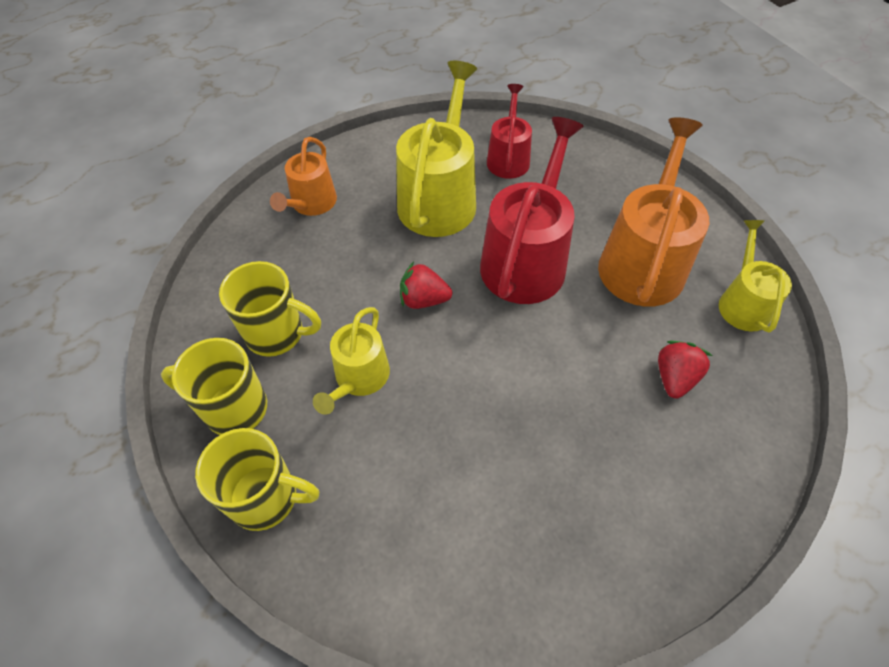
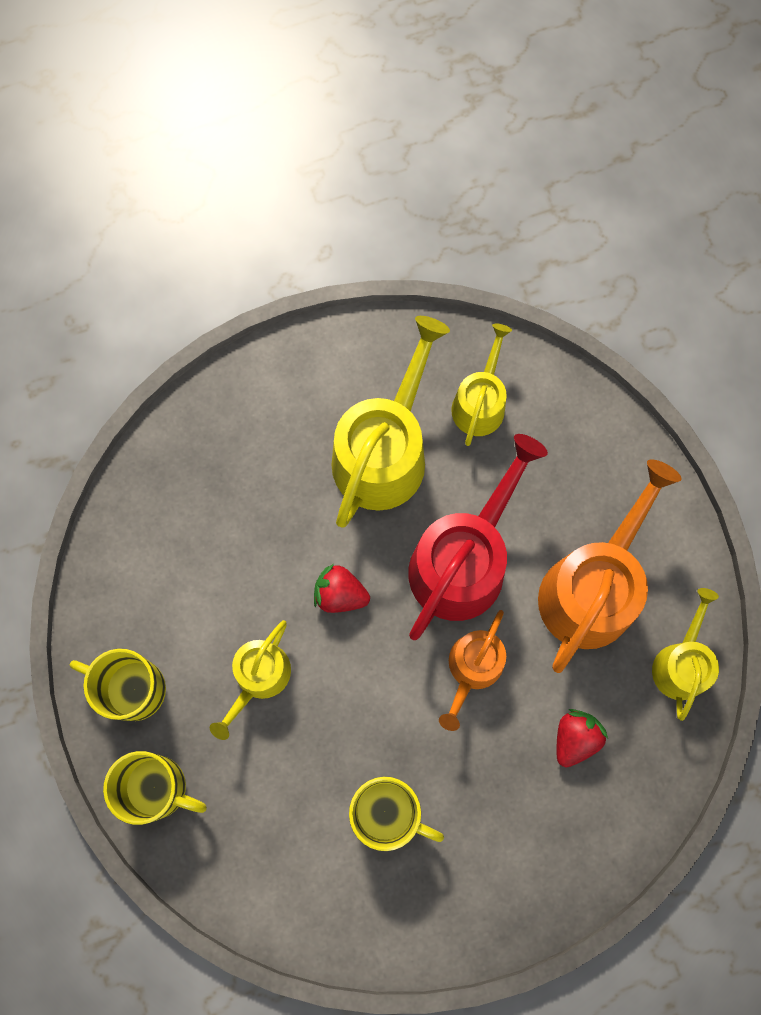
camera: 10 degrees right, 20 degrees up
(277, 334) = (181, 608): yellow mug -> yellow mug (387, 812)
(311, 204) = (234, 433): orange watering can -> orange watering can (472, 669)
(508, 158) = (480, 403): red watering can -> yellow watering can

